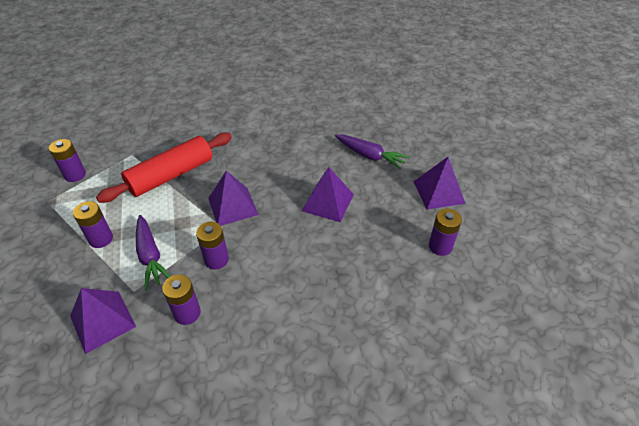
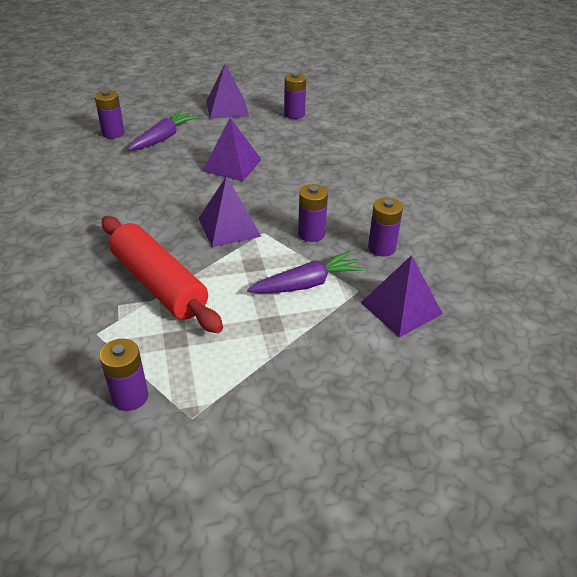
camera: 90 degrees left, 5 degrees down
(101, 239) = (277, 334): purple battery -> purple battery (113, 133)

